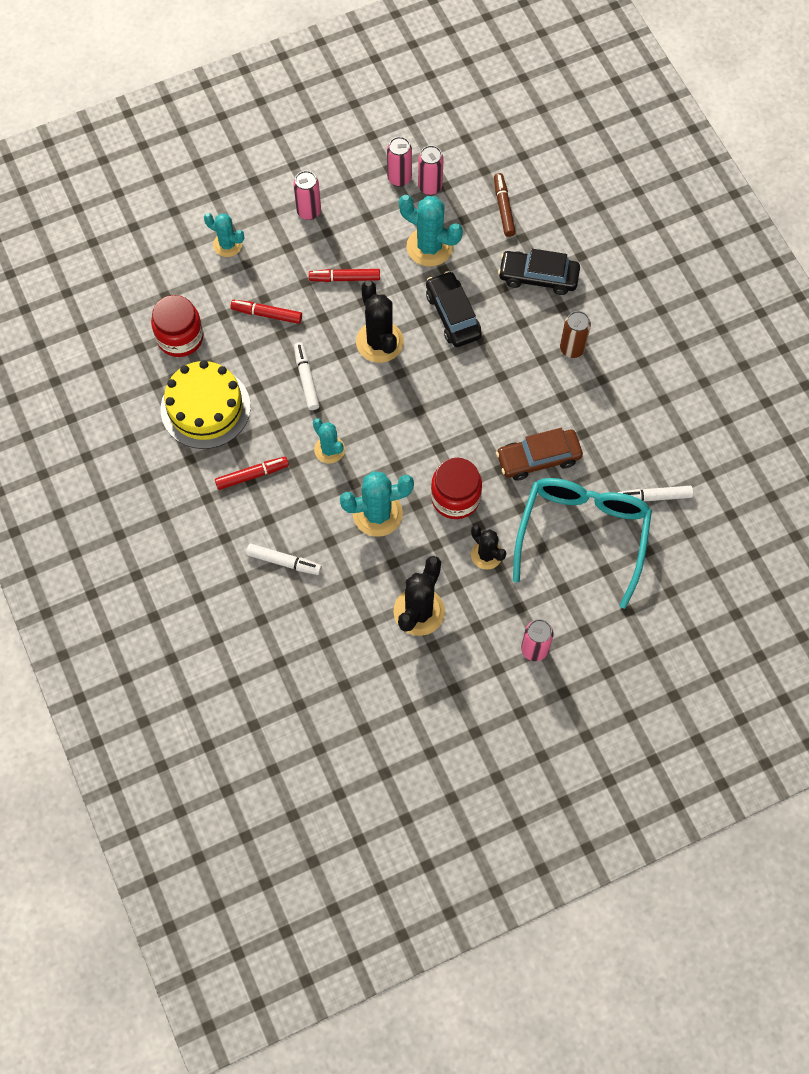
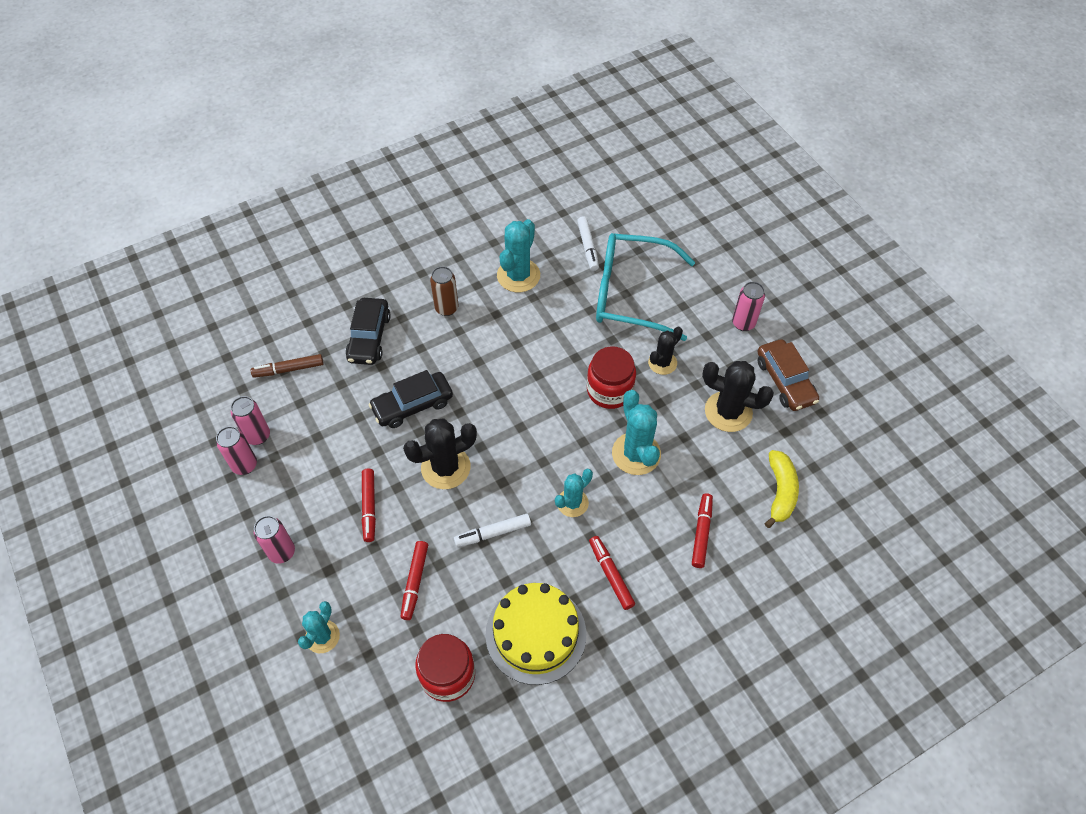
camera: 95 degrees left, 10 degrees down
(284, 562) = (701, 533): white marker -> red marker
(319, 645) = (780, 492): none -> yellow banana
(429, 247) = (332, 431): turquoise cactus -> turquoise cactus (518, 275)
(538, 458) = (561, 329): brown car -> brown car (785, 381)

